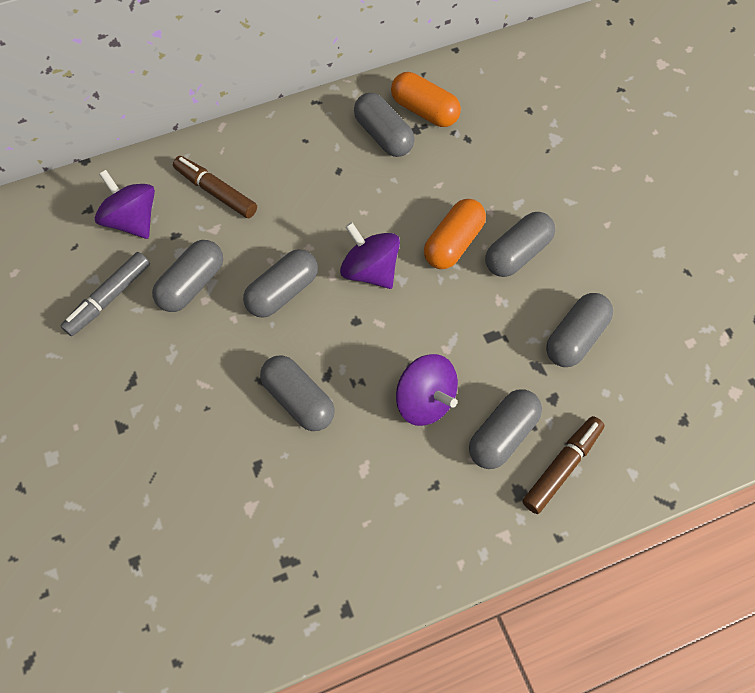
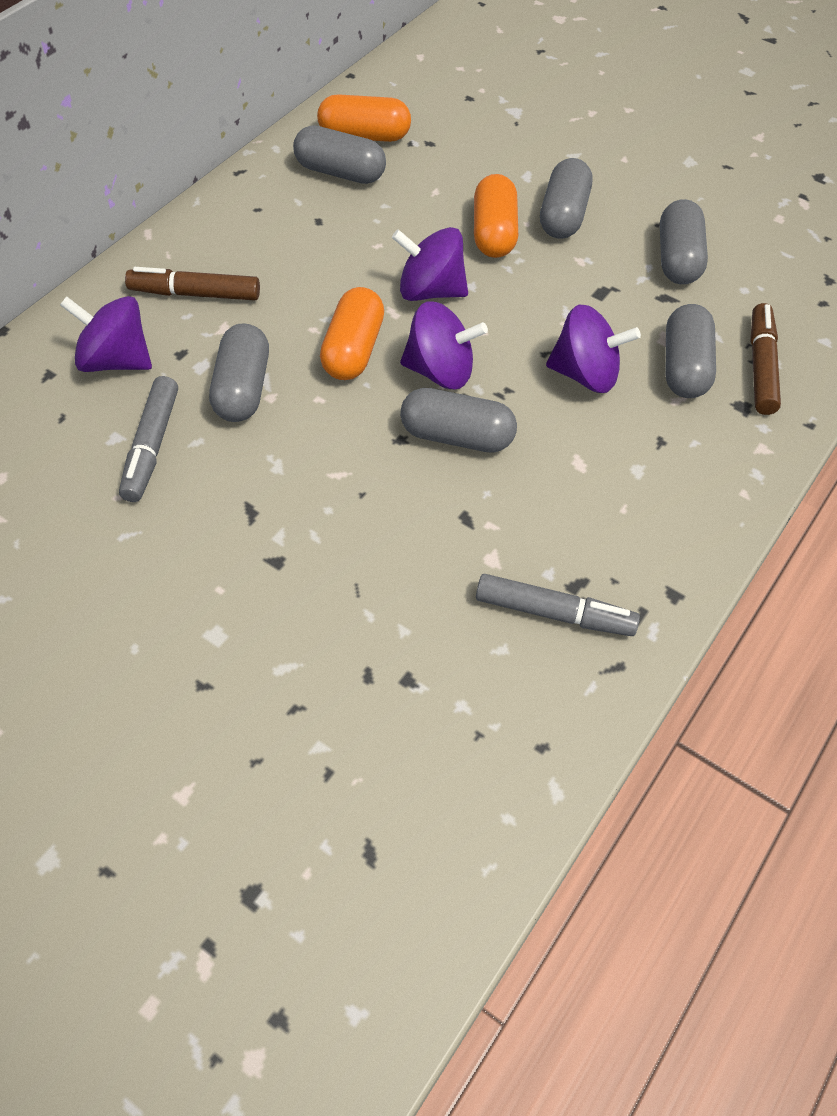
camera: 35 degrees left, 10 degrees down
(257, 573) = (554, 613): none -> grey marker
(283, 291) = (353, 350): grey capsule -> orange capsule
(327, 340) = (440, 371): none -> purple spinning top

